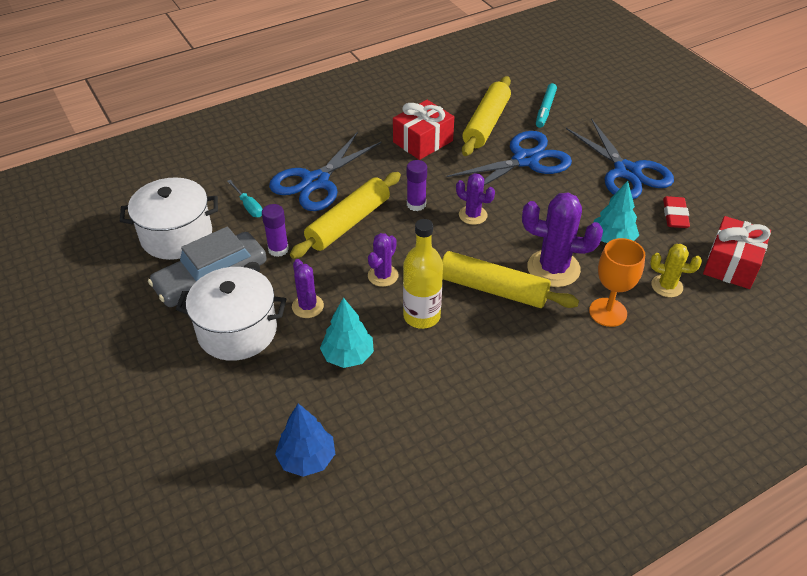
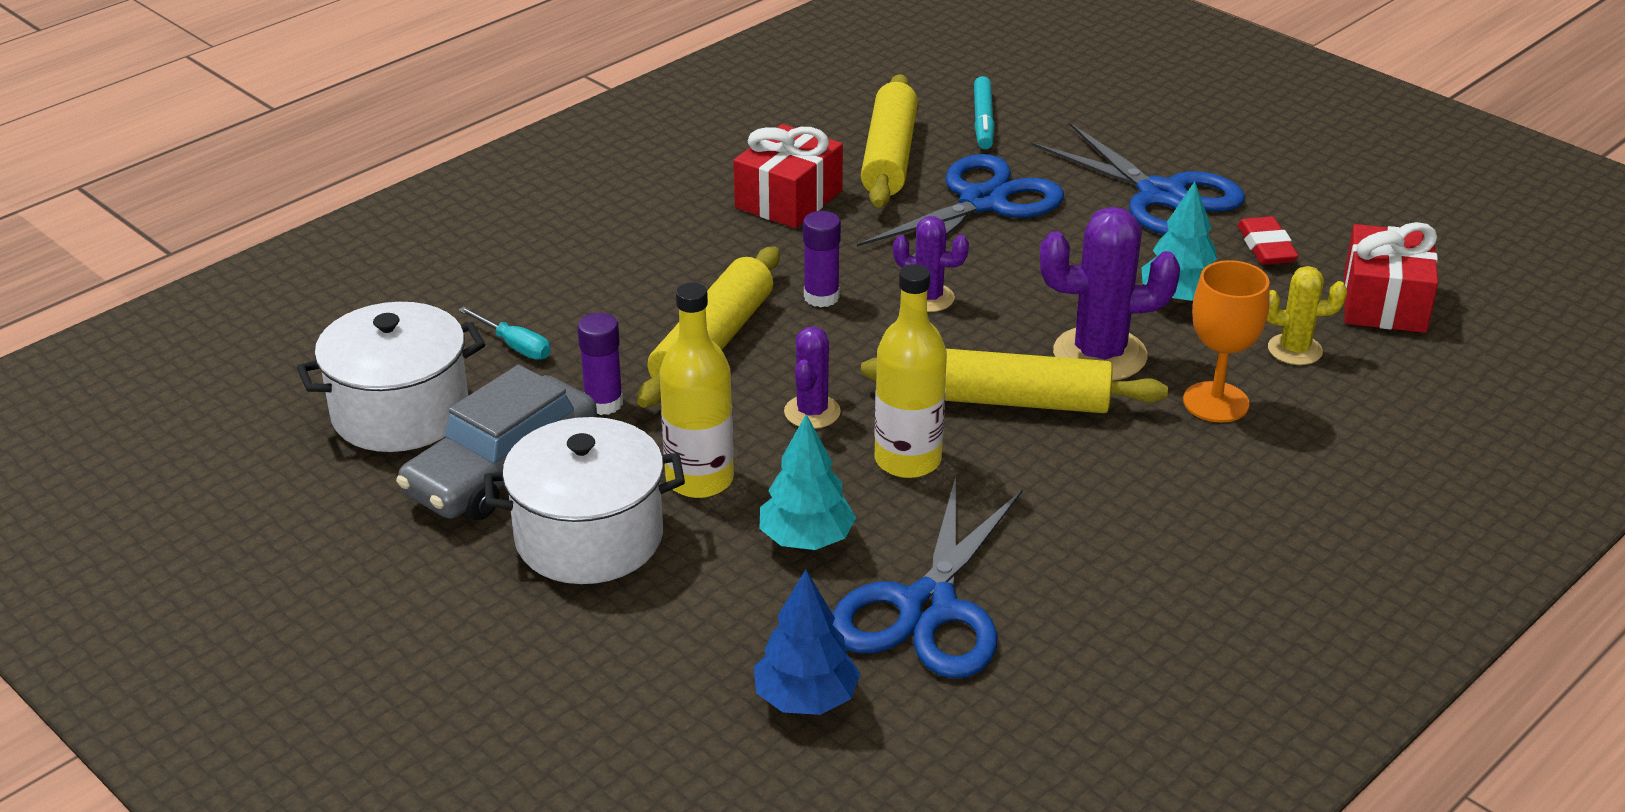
camera: 15 degrees left, 10 degrees down
(307, 306) = (699, 480): purple cactus -> yellow bottle
(315, 182) = (621, 289): blue scissors -> blue scissors (927, 608)

